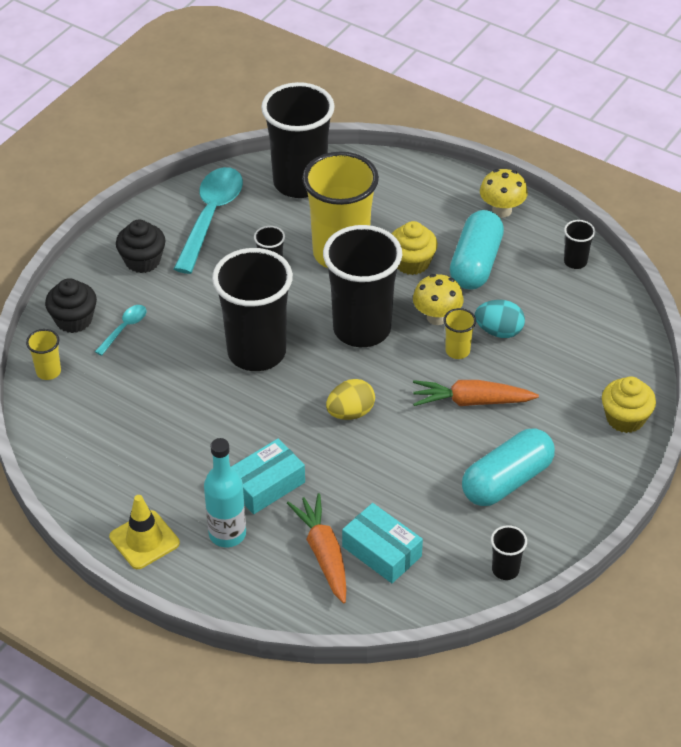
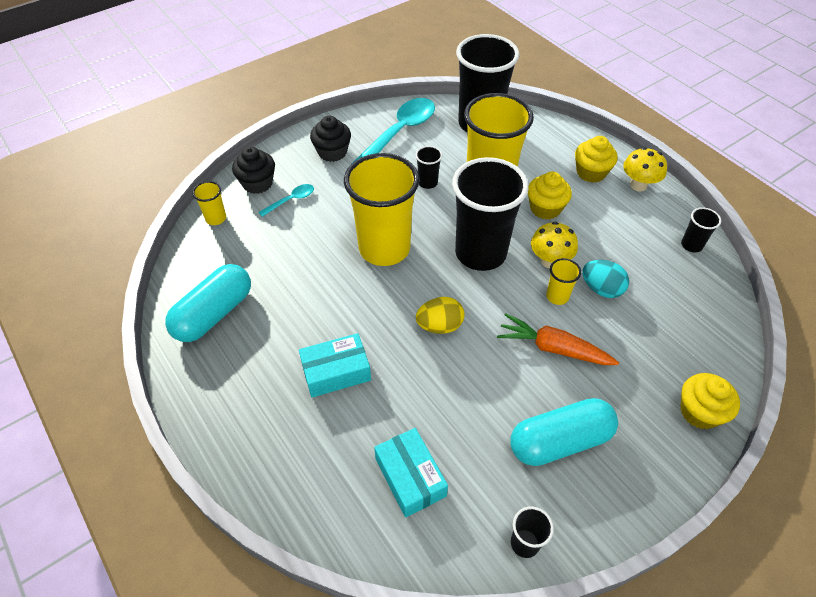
camera: 20 degrees right, 5 degrees up
(144, 540) = (207, 391): yellow traffic cone -> none
(227, 534) = (279, 409): turquoise bottle -> none
(256, 352) = (384, 248): black cup -> yellow cup
(323, 553) = (355, 459): orange carrot -> none
(446, 209) = (591, 172): none -> yellow cupcake
(475, 263) = (600, 223): turquoise capsule -> turquoise capsule (214, 314)

